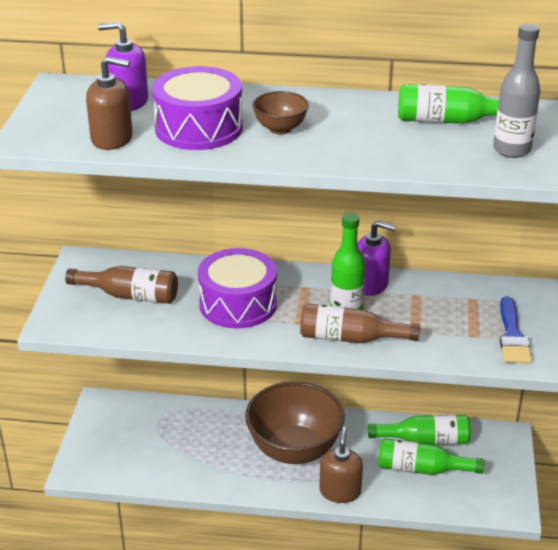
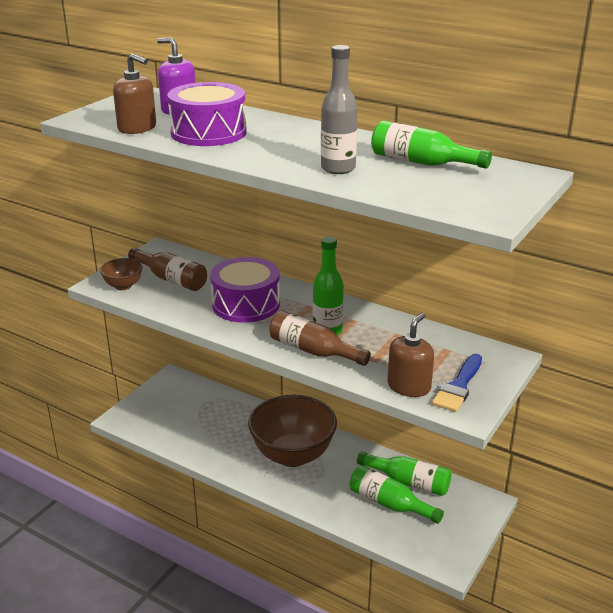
camera: 25 degrees right, 5 degrees down
(280, 129) = (270, 143): brown bowl -> brown bowl (123, 286)
(340, 491) = (307, 498): brown soap dispenser -> brown soap dispenser (409, 386)
(371, 284) = (366, 317): purple soap dispenser -> none
(511, 150) = (452, 191): grey bottle -> grey bottle (338, 168)

